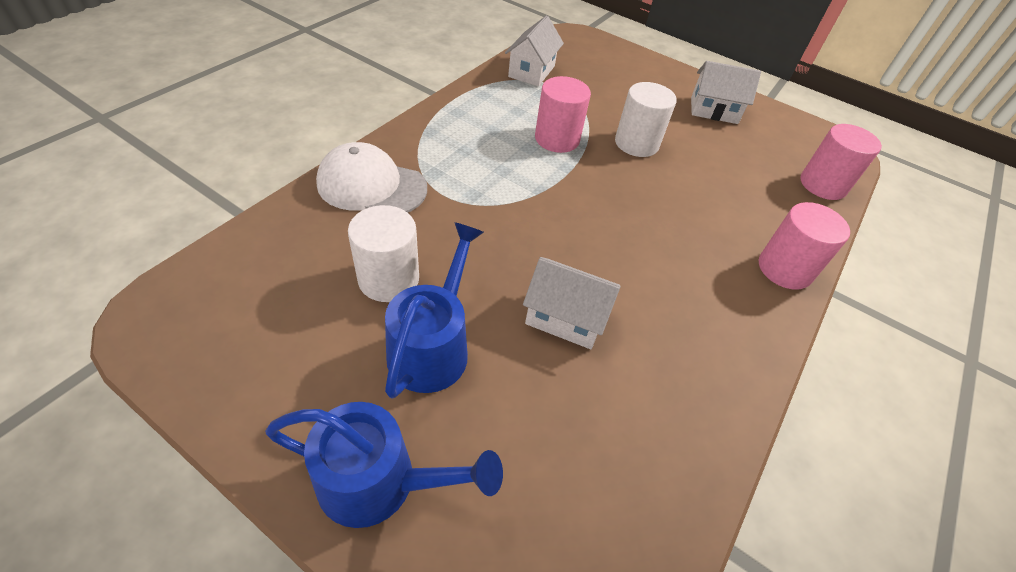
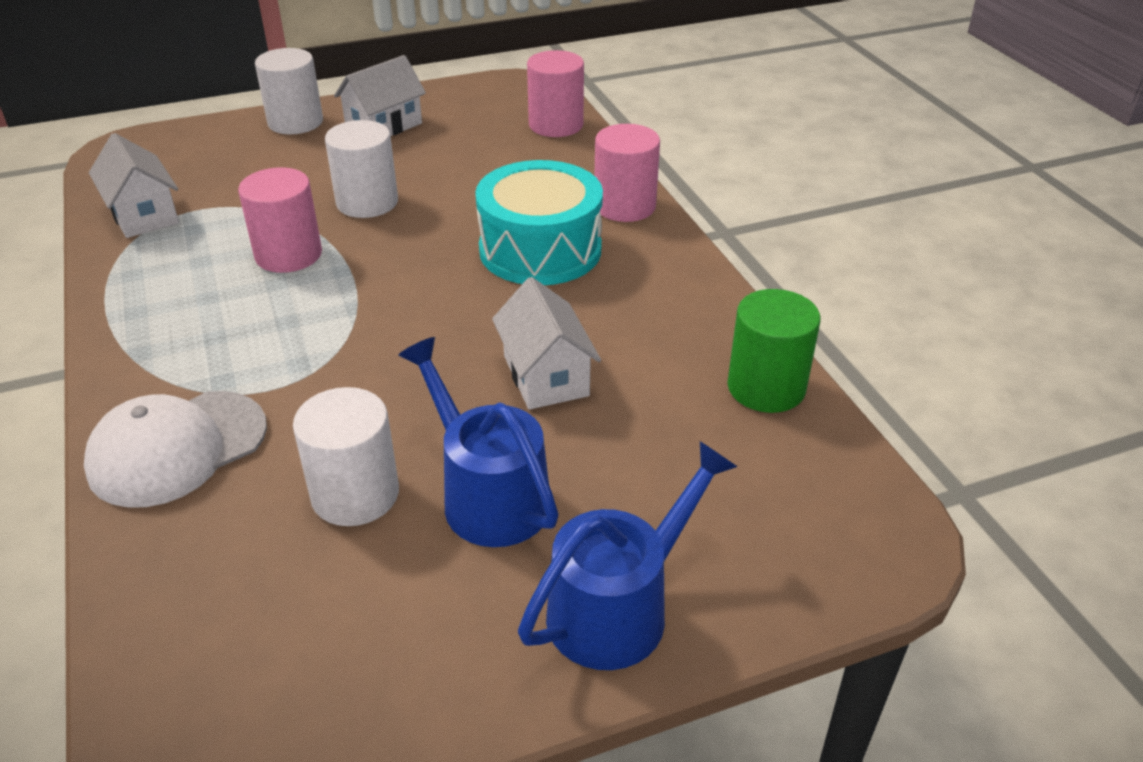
camera: 50 degrees left, 10 degrees down
(565, 318) = (545, 376): white house -> white house turned 75 degrees counterclockwise
(670, 76) = (295, 122): none -> white cylinder
(679, 472) = (766, 387): none -> green cylinder
(685, 247) = (540, 250): none -> turquoise drum

